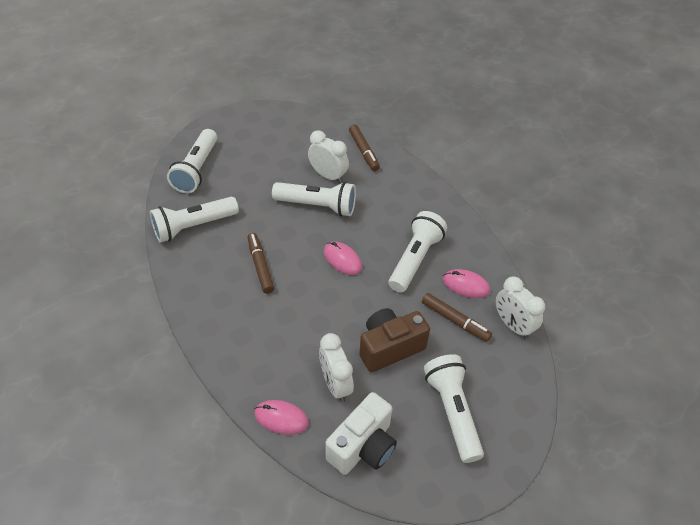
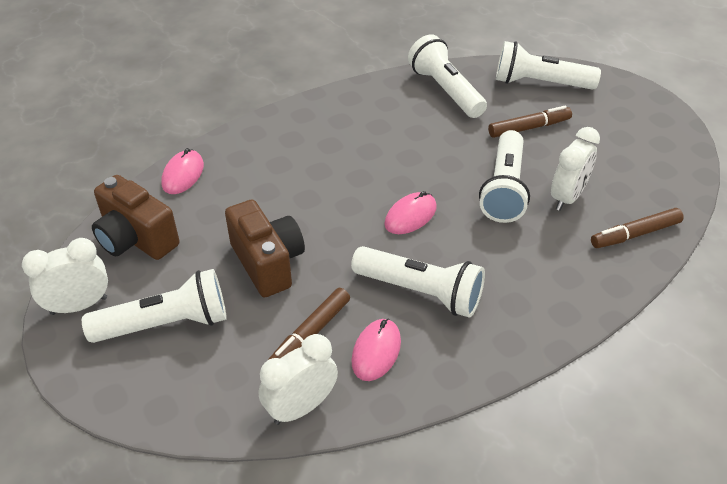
camera: 90 degrees right, 5 degrees down
(260, 266) = (391, 145): brown marker -> brown marker (529, 128)
(335, 384) = (219, 215): white clock -> white clock (79, 305)
(363, 446) = (136, 239): white camera -> brown camera

